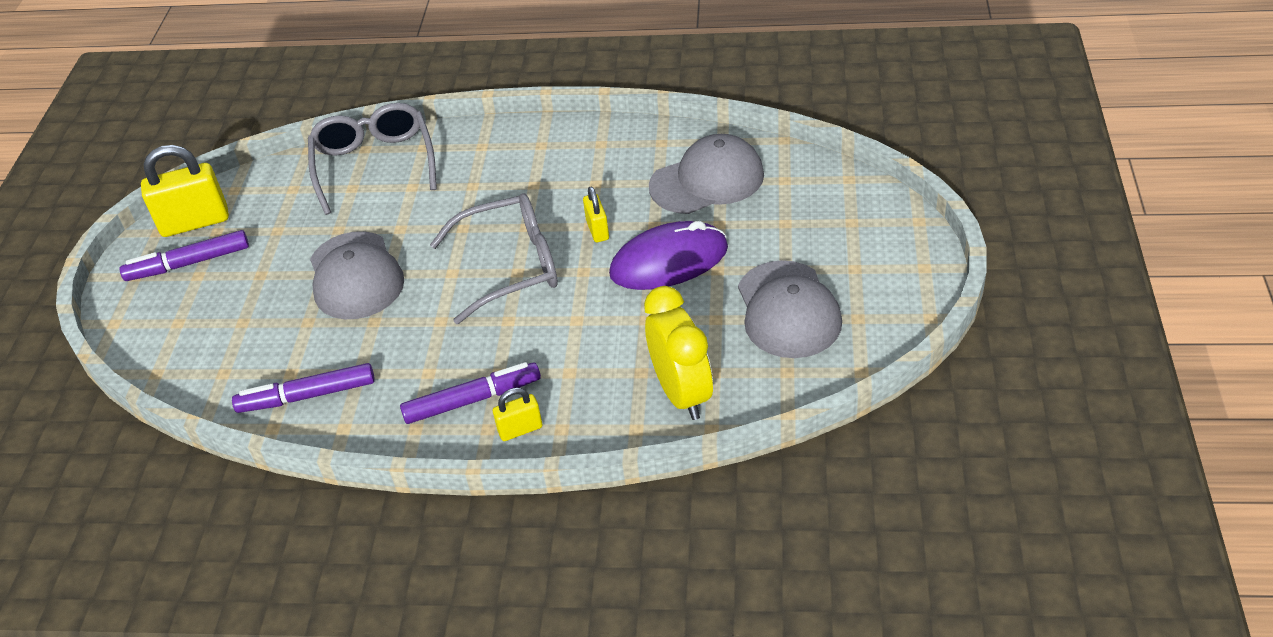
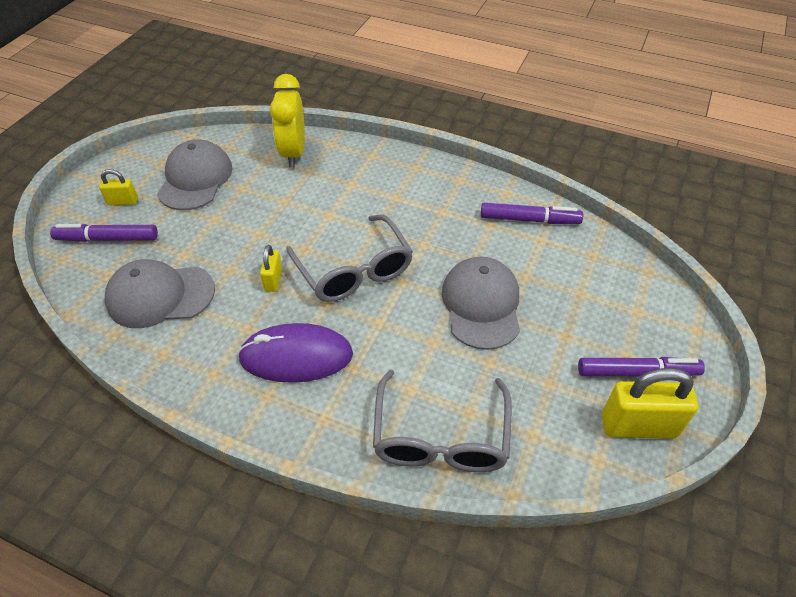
camera: 165 degrees left, 5 degrees up
(472, 400) = (419, 185): purple marker -> purple marker (108, 239)
(511, 266) = (354, 271): grey glasses -> grey glasses turned 120 degrees counterclockwise
(520, 429) = (396, 161): yellow padlock -> yellow padlock (123, 201)
(669, 261) = (241, 236): purple mouse -> purple mouse (296, 356)

